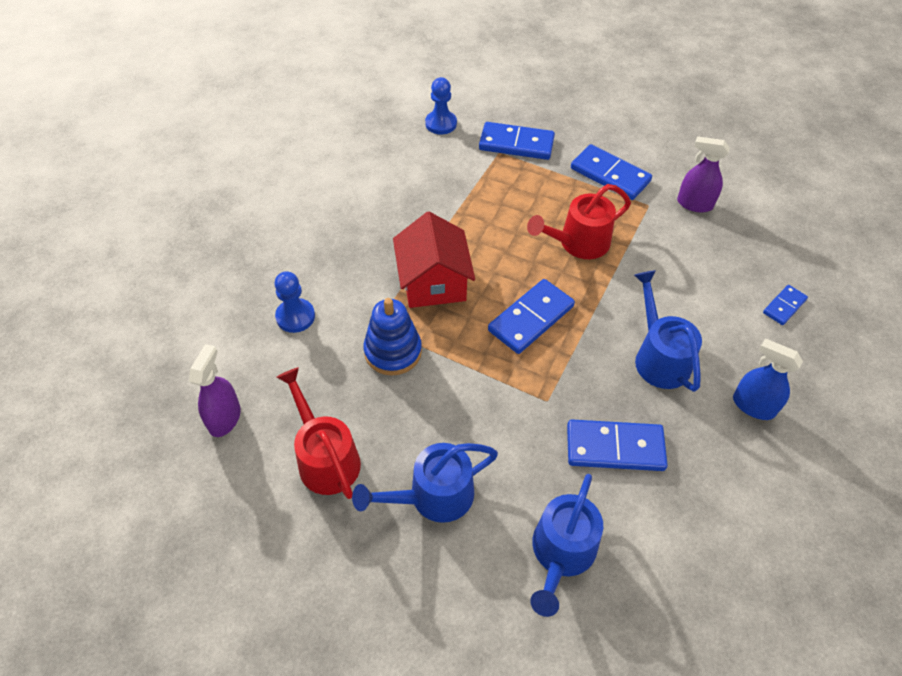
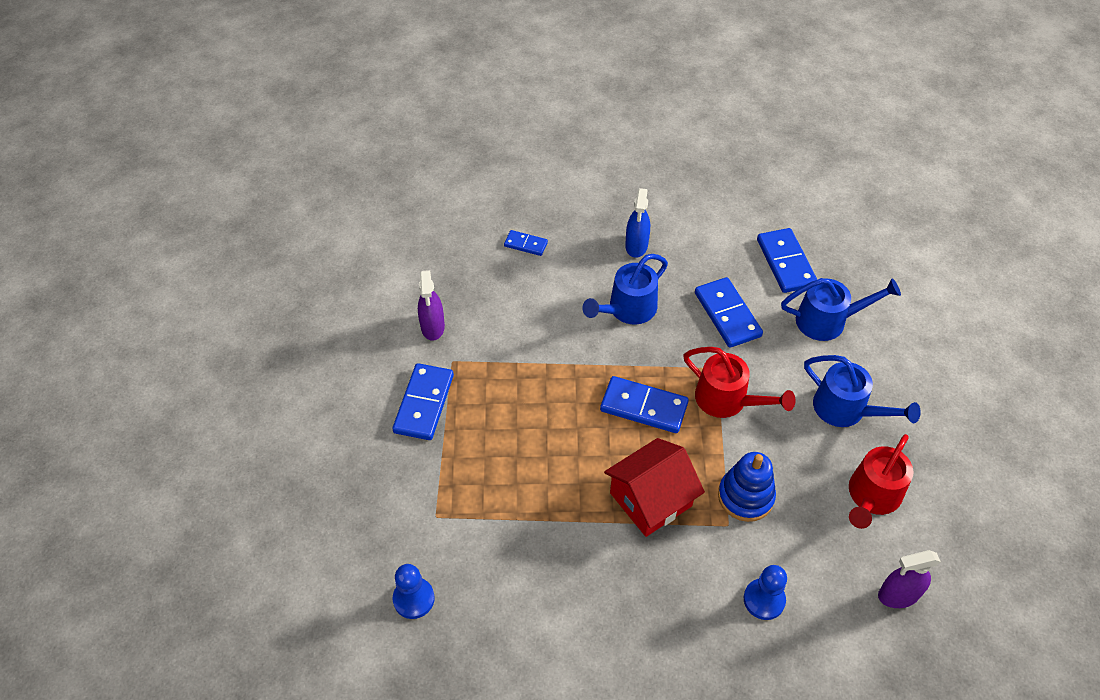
camera: 115 degrees left, 0 degrees up
(516, 144) = (414, 505): blue domino -> blue domino (785, 263)
(578, 243) = (534, 401): red watering can -> red watering can (728, 400)

